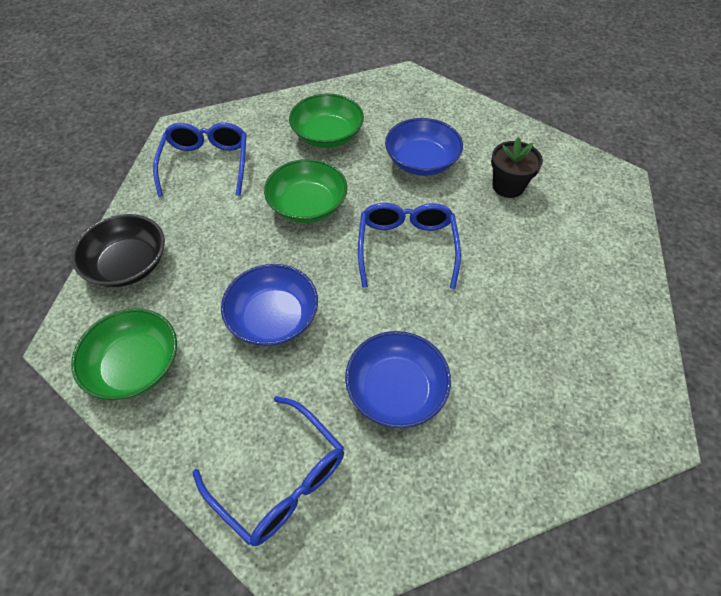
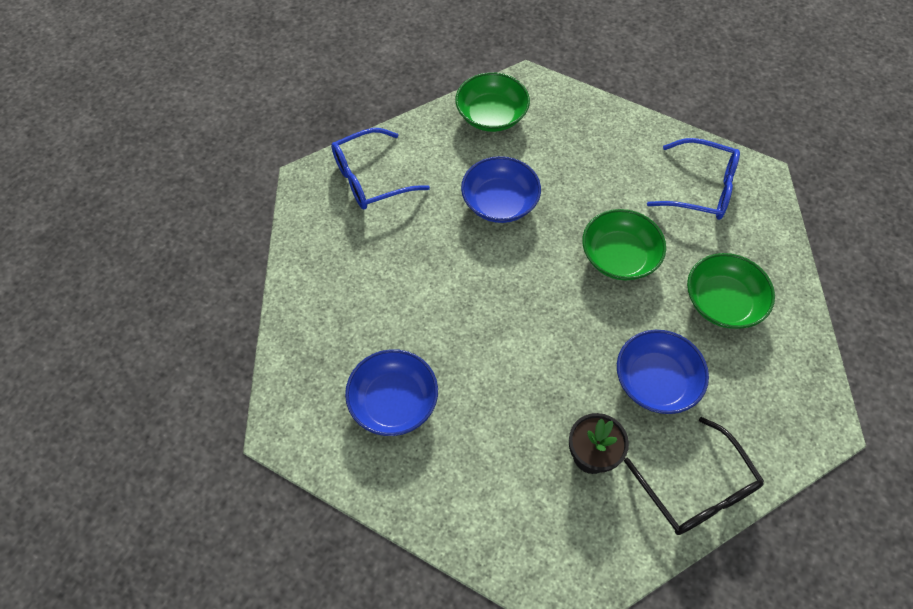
camera: 110 degrees right, 5 degrees up
(128, 264) = (589, 120): black bowl -> none
(396, 390) = (401, 264): blue bowl -> blue bowl (393, 401)
(406, 247) = (539, 322): blue glasses -> none
(494, 128) = (696, 489): none -> black glasses

